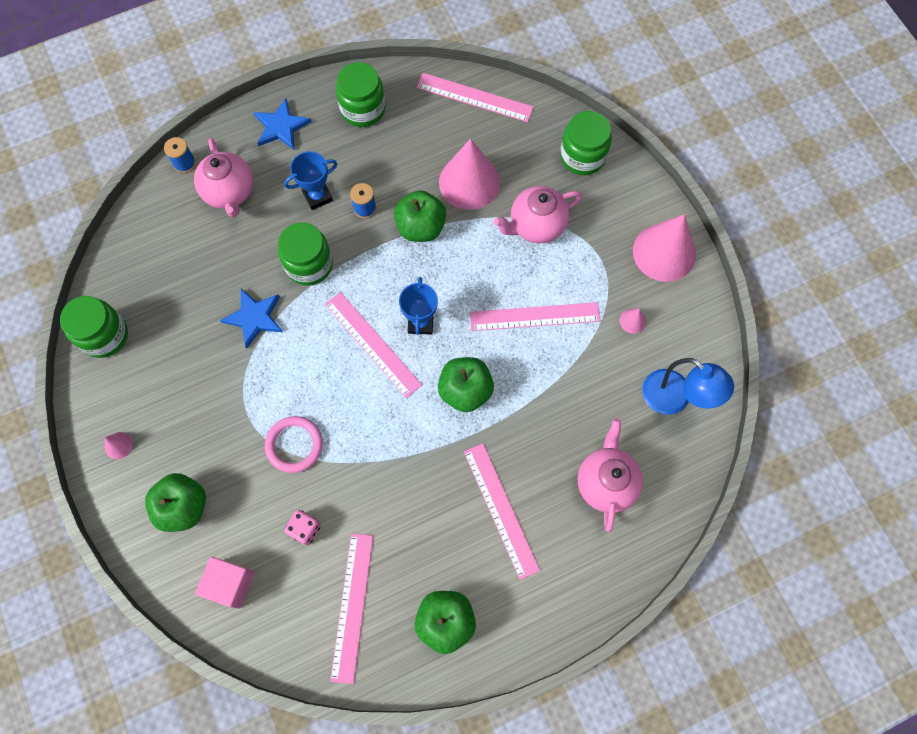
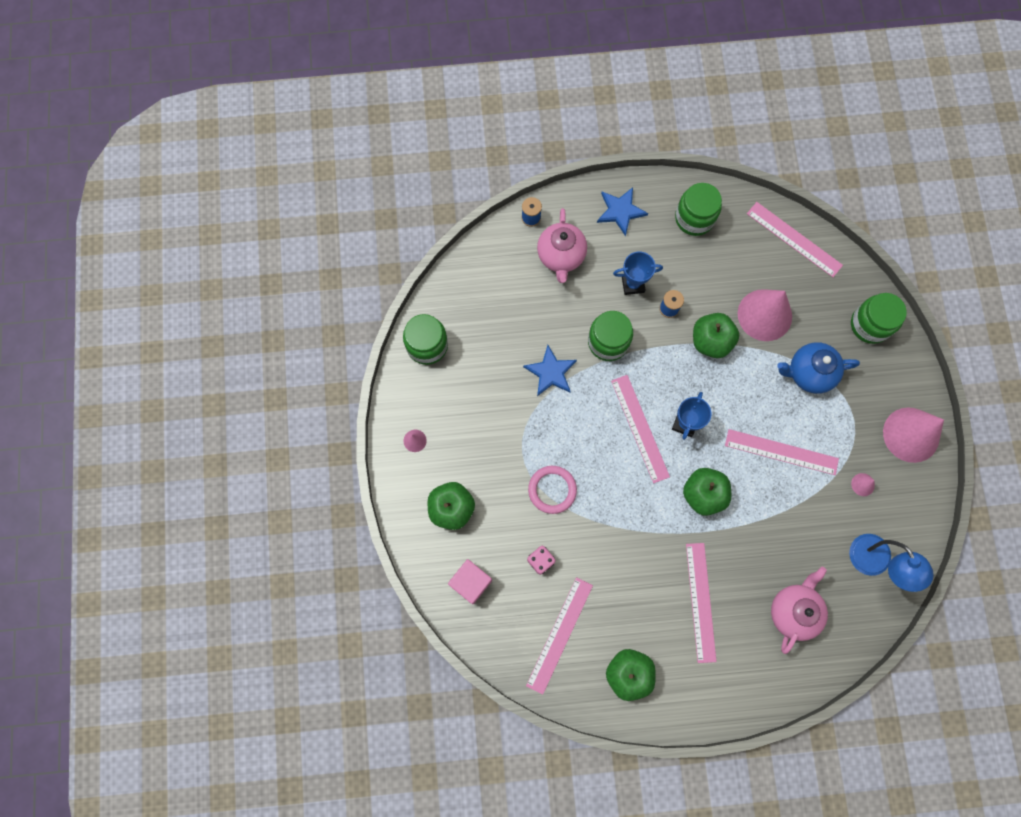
camera: 20 degrees right, 5 degrees up
(536, 226) = (809, 373): pink teapot -> blue teapot

